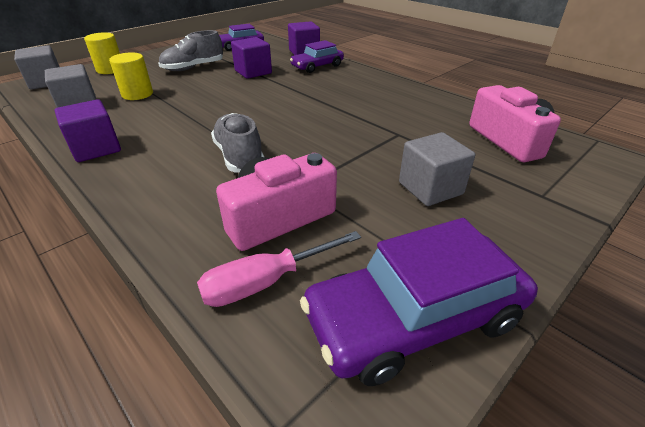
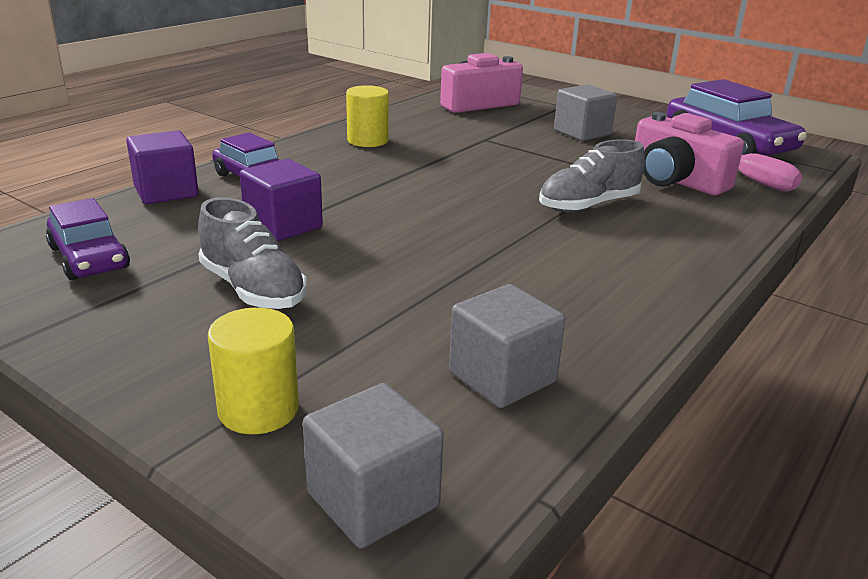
camera: 100 degrees left, 10 degrees down
(96, 148) = (642, 301): purple cube -> none
(137, 94) = (422, 320): yellow cylinder -> yellow cylinder (367, 140)

